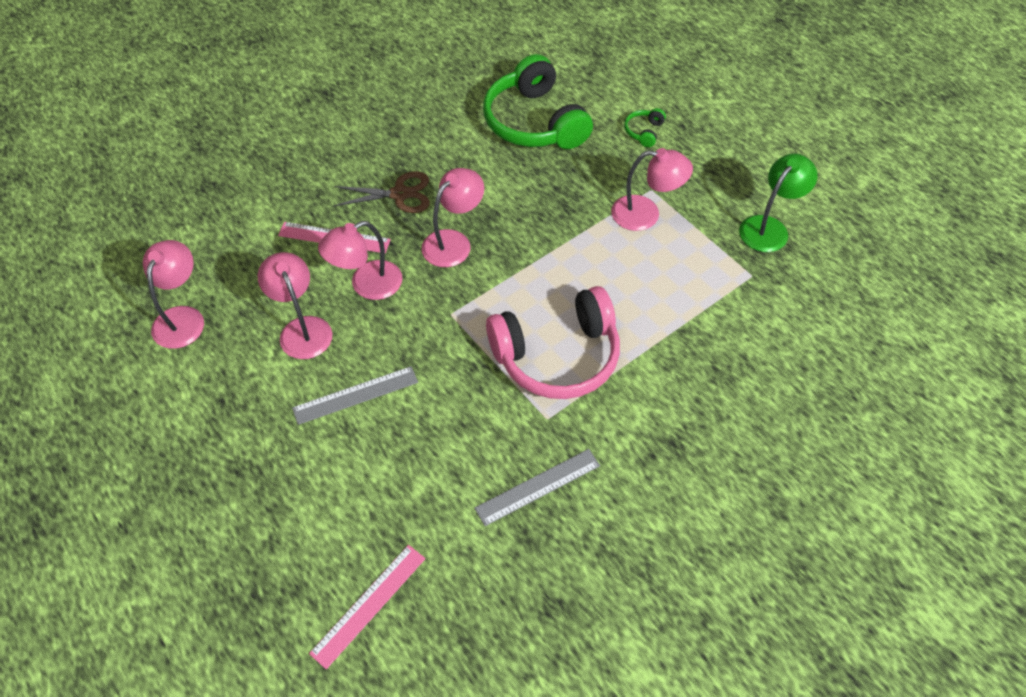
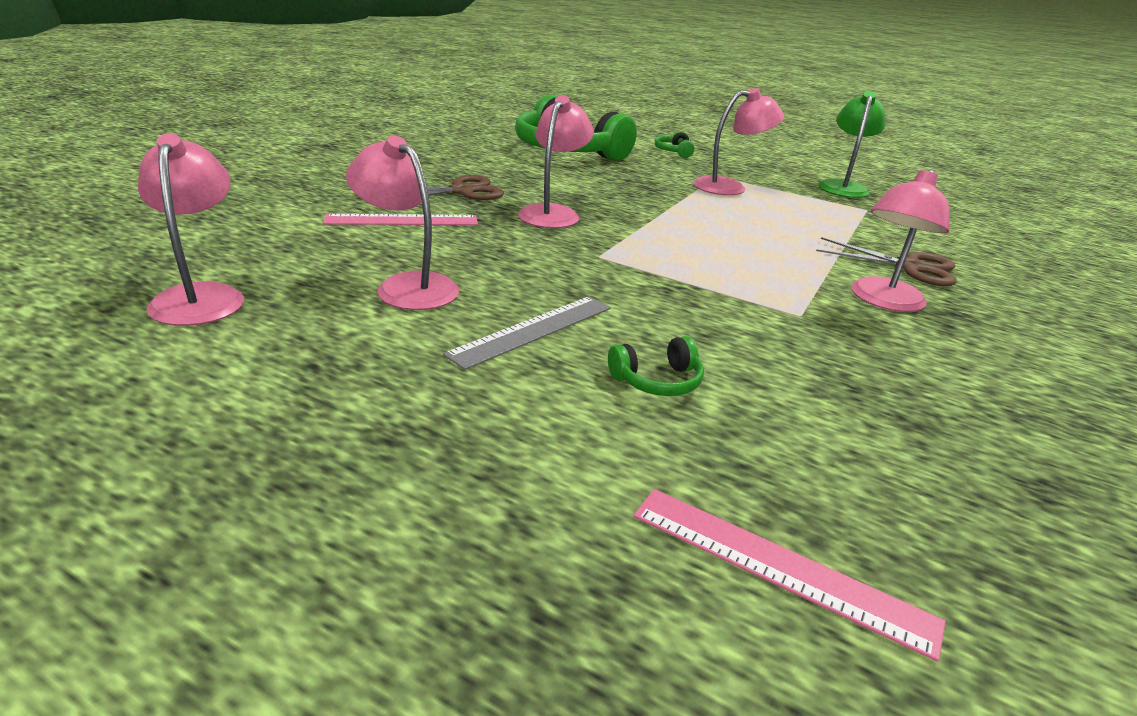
camera: 25 degrees left, 25 degrees down
(367, 285) = (472, 247): pink lamp -> pink lamp (883, 301)
(368, 605) = (778, 566): pink ruler -> pink ruler turned 75 degrees counterclockwise
(400, 462) = (657, 381): none -> green headphones
(538, 487) = (863, 371): grey ruler -> none
(557, 356) = (754, 271): pink headphones -> none
(698, 376) = (910, 267): none -> brown scissors

